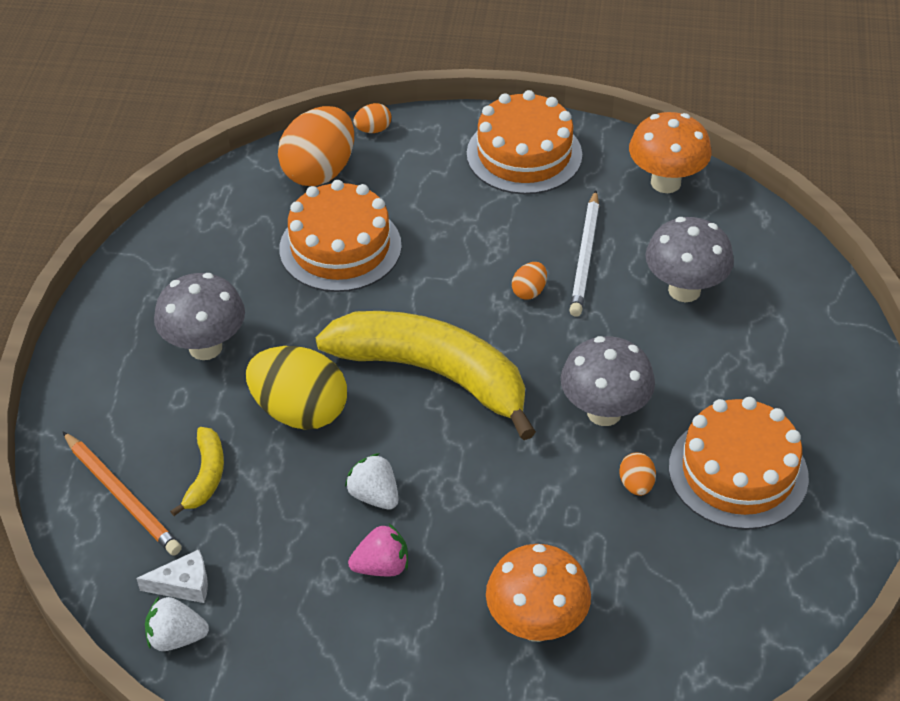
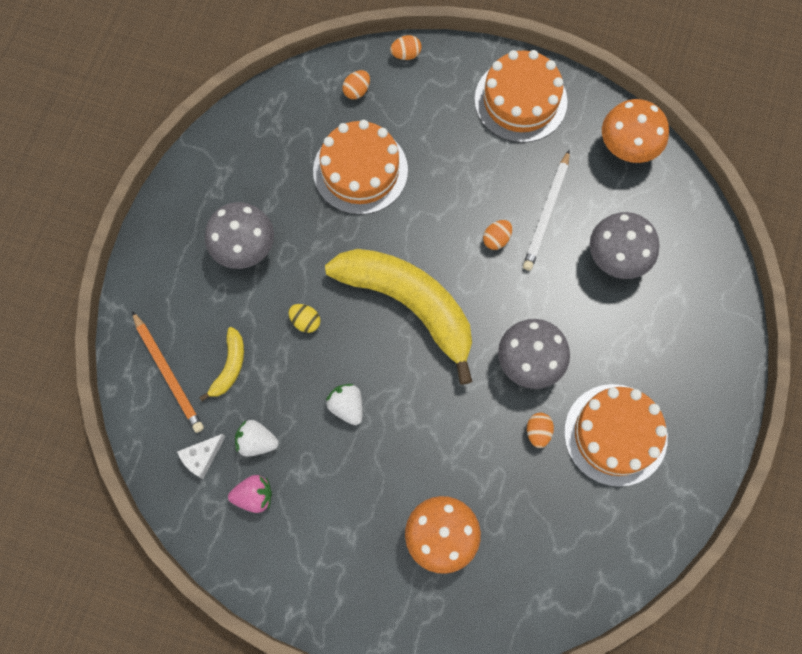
camera: 10 degrees right, 25 degrees up
(176, 638) = (191, 500): white strawberry -> white strawberry (256, 442)
(184, 584) = (202, 457): white cheese -> white cheese turned 135 degrees clockwise
(300, 411) = (305, 321): yellow egg -> yellow egg, size x0.44
(319, 171) = (357, 91): orange egg -> orange egg, size x0.44
(381, 566) = (342, 468): pink strawberry -> pink strawberry (254, 496)

